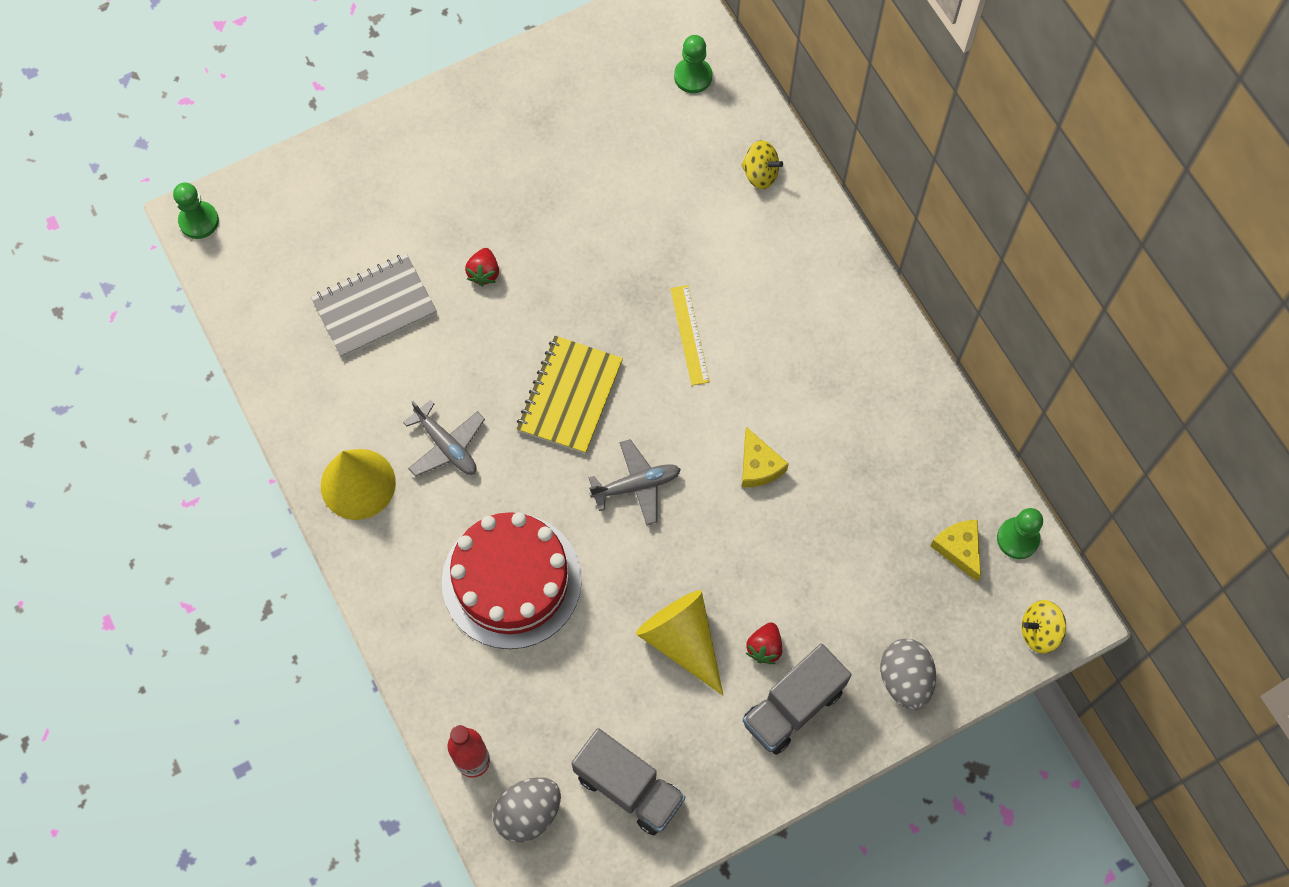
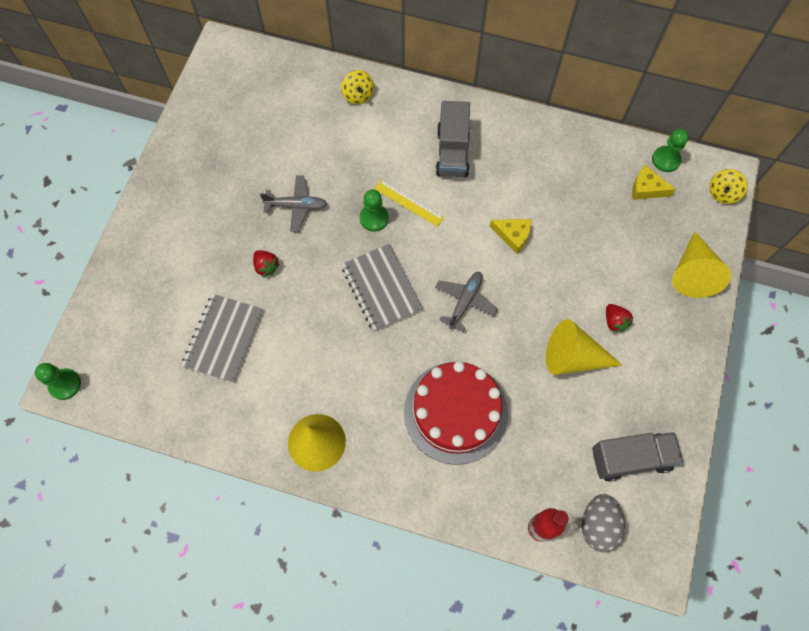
camera: 45 degrees left, 0 degrees up
(446, 445) = (344, 375): grey plane -> grey plane (296, 206)
(570, 396) = (381, 288): yellow notebook -> grey notebook
(693, 76) = (272, 76): green pawn -> green pawn (374, 218)
(760, 174) = (358, 95): yellow spinning top -> yellow spinning top turned 90 degrees clockwise
(793, 706) = (659, 337): grey truck -> grey truck (452, 152)
(904, 679) = (692, 273): grey egg -> yellow cone

